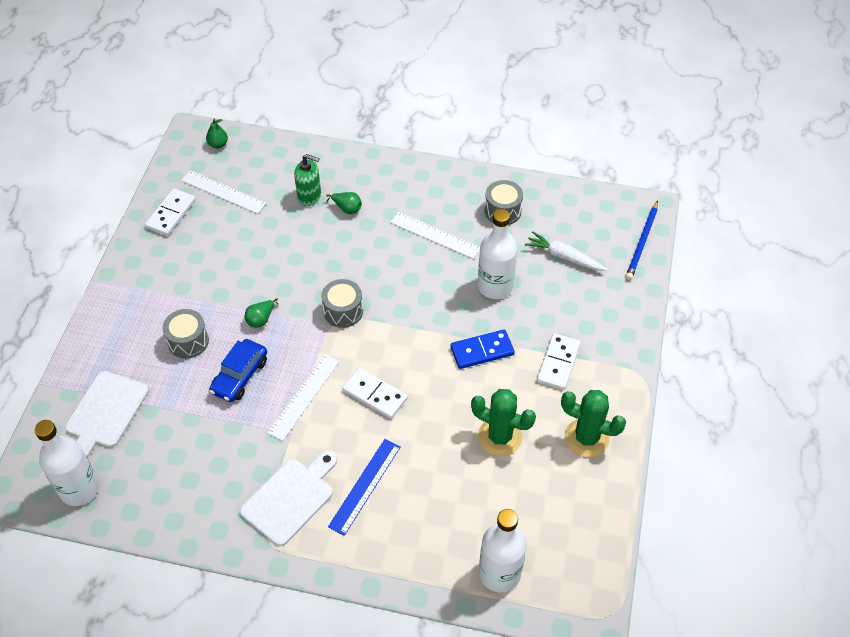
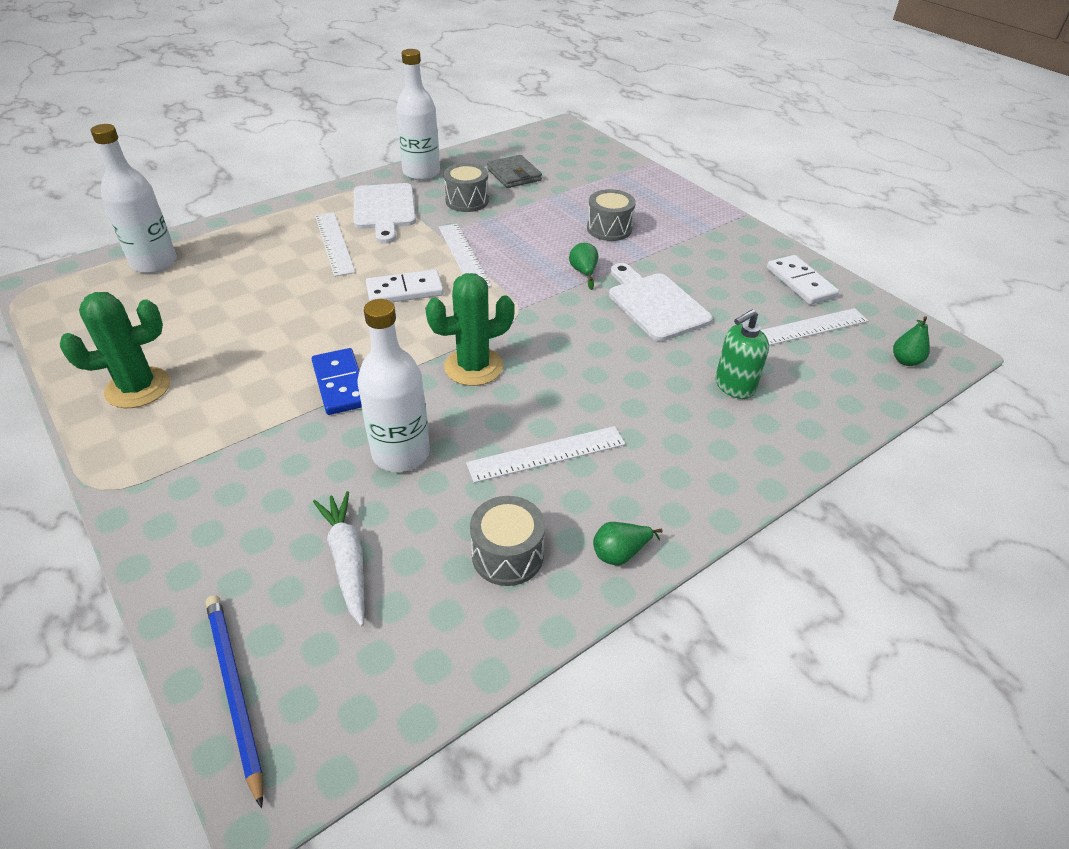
camera: 130 degrees right, 10 degrees down
(79, 489) = (531, 145): white bottle -> white bottle (421, 172)
(105, 413) = (584, 173): white cutting board -> white cutting board (655, 304)
(151, 458) = (514, 175): none -> grey wallet
(240, 376) = (534, 236): blue car -> none
(343, 311) = (527, 322): grey drum -> grey drum (467, 201)
(347, 208) = (680, 405): green pear -> green pear (620, 553)
(365, 486) = (334, 243): blue ruler -> white ruler
(482, 351) = (340, 384): blue domino -> blue domino turned 45 degrees counterclockwise
(499, 437) = (242, 334): green cactus -> green cactus (473, 367)
(558, 363) = (234, 430): white domino -> none
(564, 257) = (347, 560): white carrot -> white carrot turned 90 degrees counterclockwise

